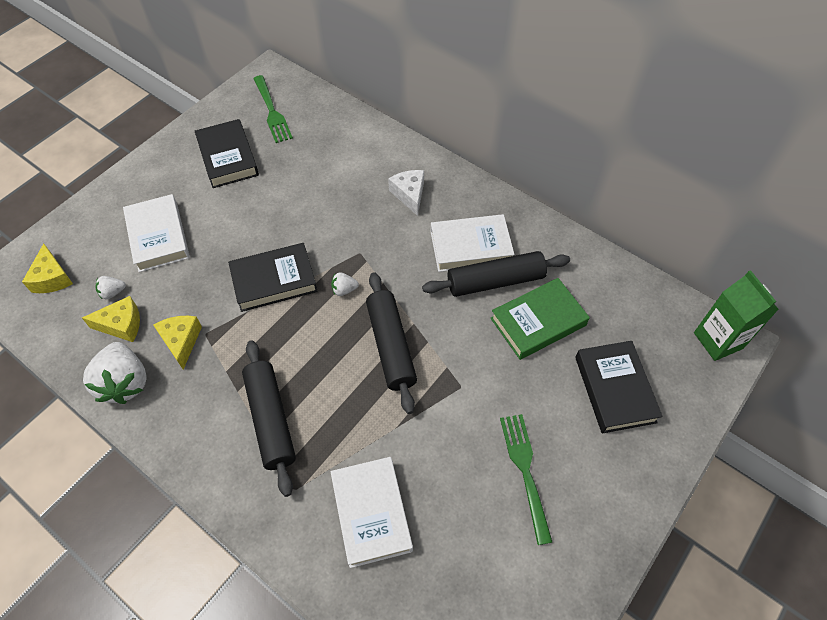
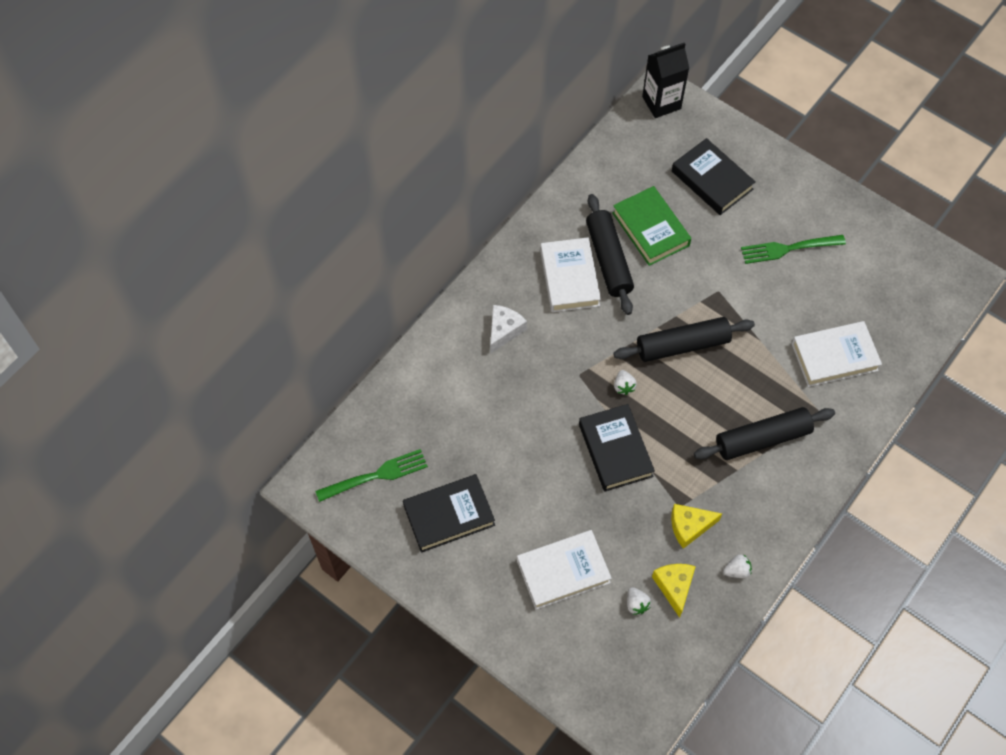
camera: 90 degrees left, 5 degrees up
(52, 278) = (621, 671): yellow cheese -> none
(125, 383) = (737, 570): white strawberry -> white strawberry, size x0.45
(409, 194) = (504, 331): white cheese -> white cheese turned 135 degrees clockwise
(615, 389) = (712, 180): black book -> black book turned 60 degrees clockwise
(718, 340) = (661, 103): green carton -> black carton

